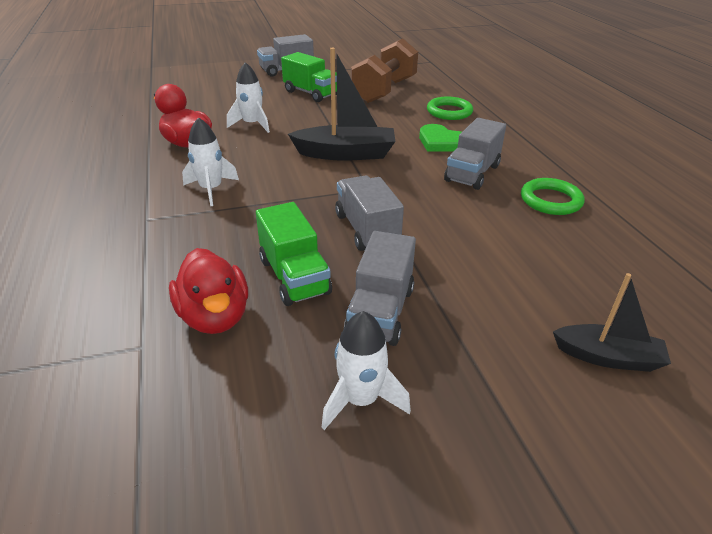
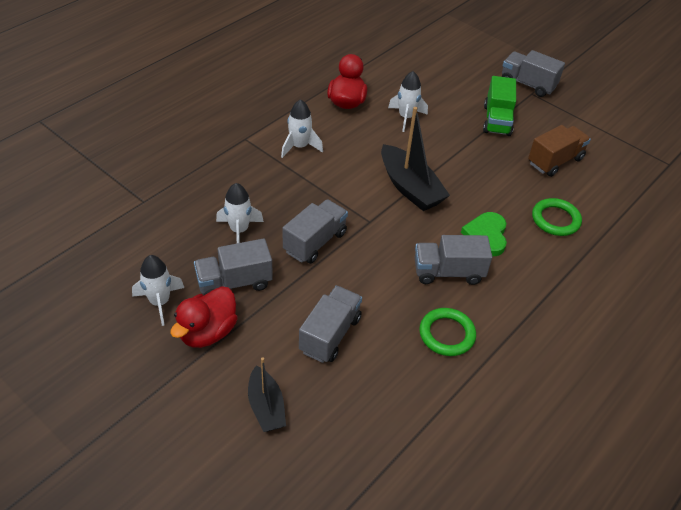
camera: 55 degrees right, 10 degrees up
(215, 317) = (182, 216): red duck -> red duck (207, 332)
(294, 276) = (239, 230): green truck -> white rocket
(384, 91) = (555, 161): brown dumbbell -> brown truck
(513, 267) = (330, 334): none -> grey truck

